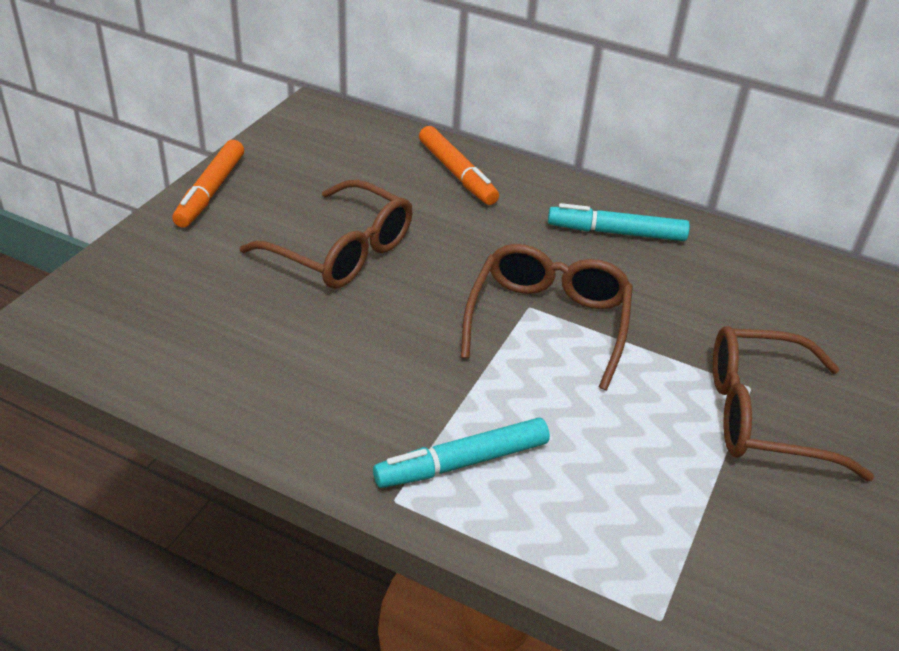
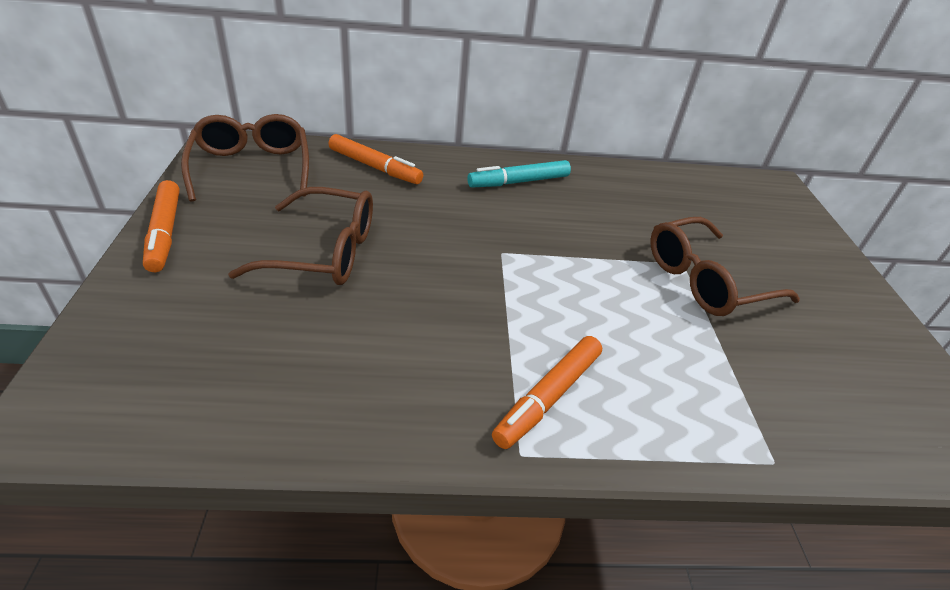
camera: 30 degrees left, 0 degrees up
(463, 462) = (549, 396): turquoise marker -> orange marker
(548, 321) = (523, 259): brown glasses -> brown glasses (252, 167)

